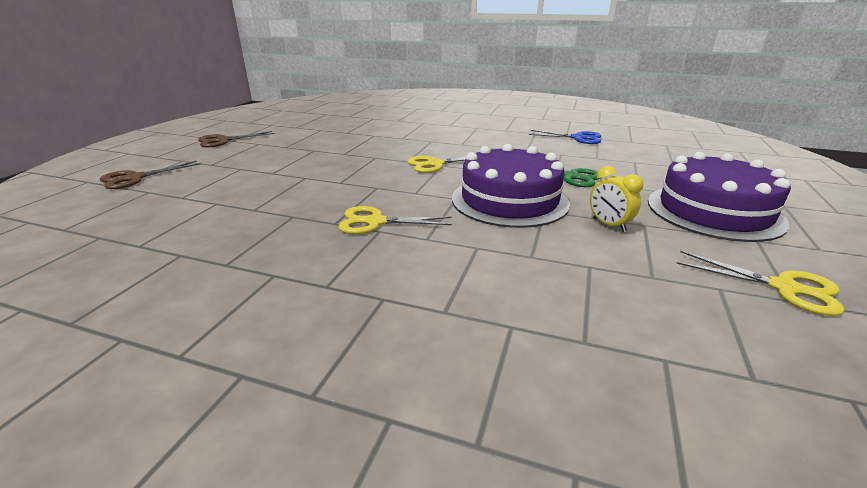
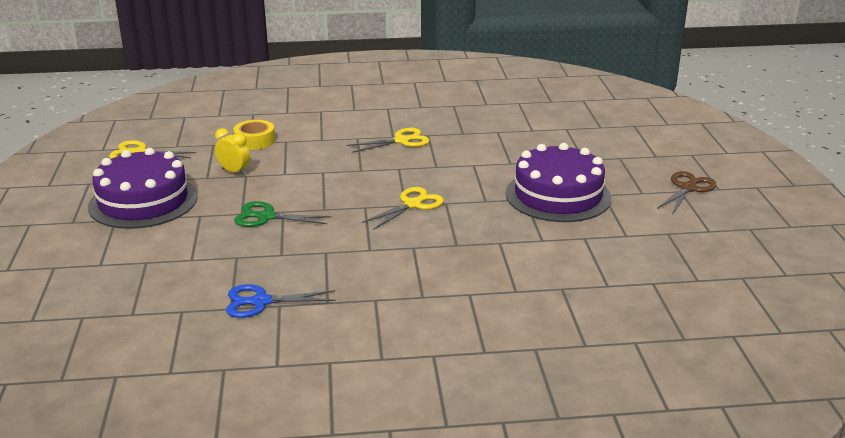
camera: 155 degrees right, 0 degrees up
(135, 178) = (641, 133): brown scissors -> none
(509, 200) = (316, 177): purple cake -> purple cake (558, 195)
(581, 268) = (255, 141): none -> yellow tape

